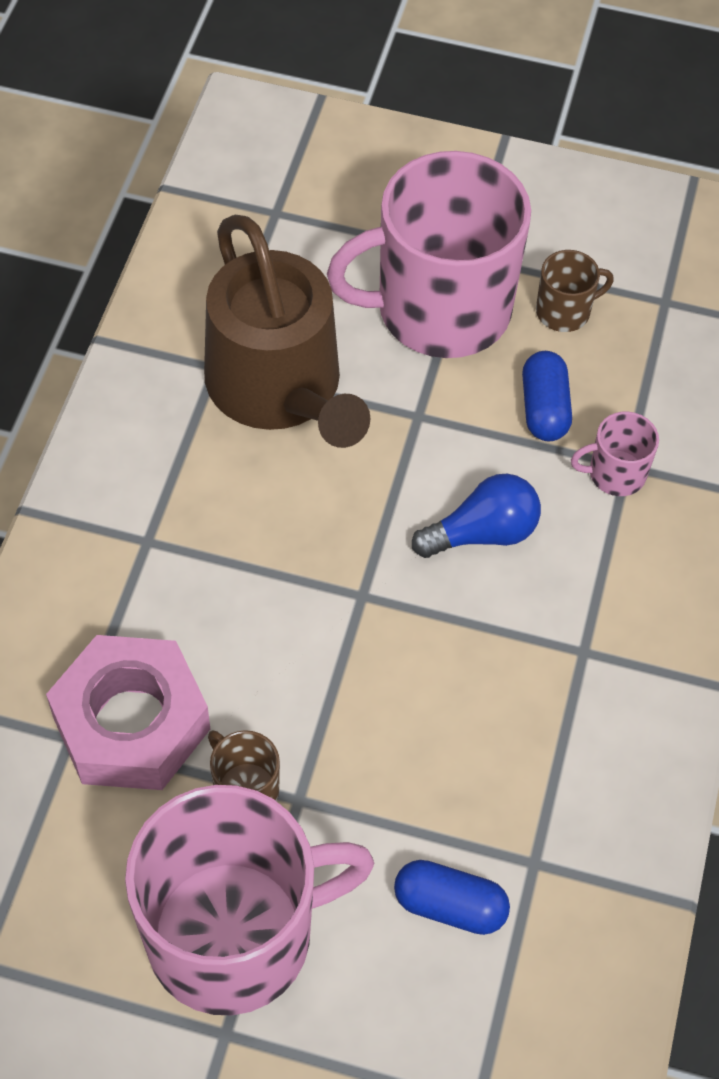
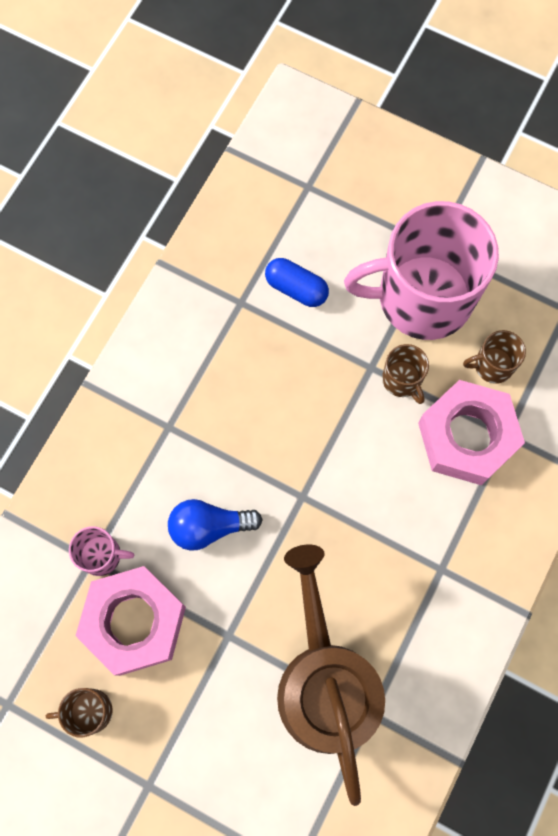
camera: 165 degrees left, 15 degrees up
(102, 842) = (492, 365): none -> brown mug
(440, 309) = (185, 734): pink mug -> none
(544, 408) = (134, 622): blue capsule -> pink nut

